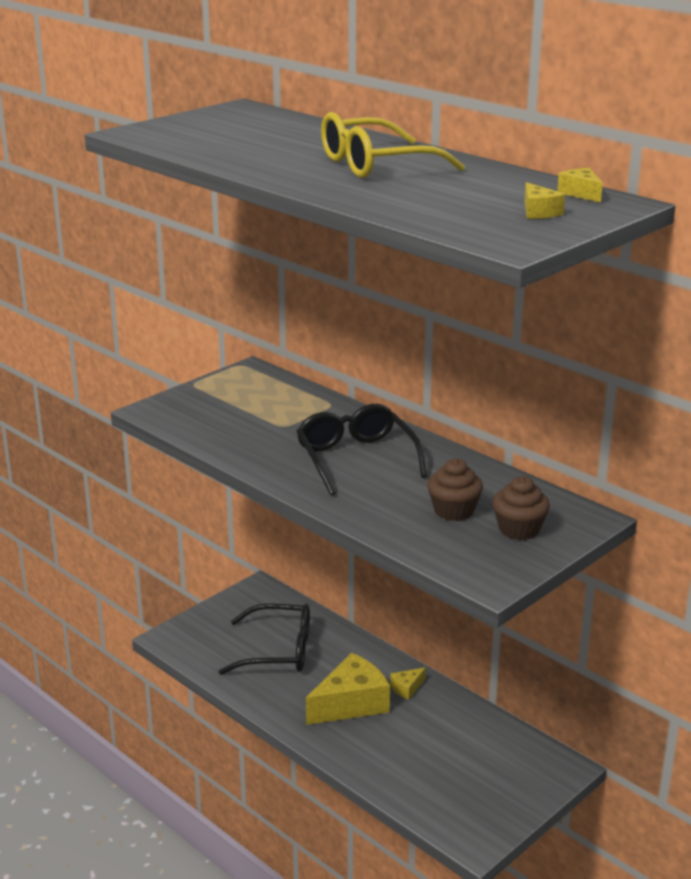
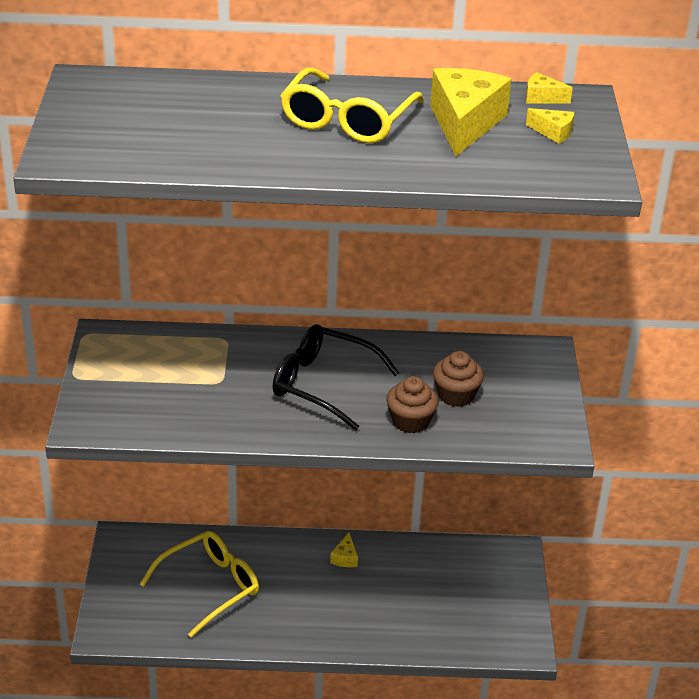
camera: 45 degrees left, 10 degrees up
(279, 651) = (211, 586): black glasses -> yellow glasses
(351, 703) = (321, 597): yellow cheese -> yellow cheese (465, 123)
(519, 529) = (517, 387): brown cupcake -> brown cupcake (410, 421)

